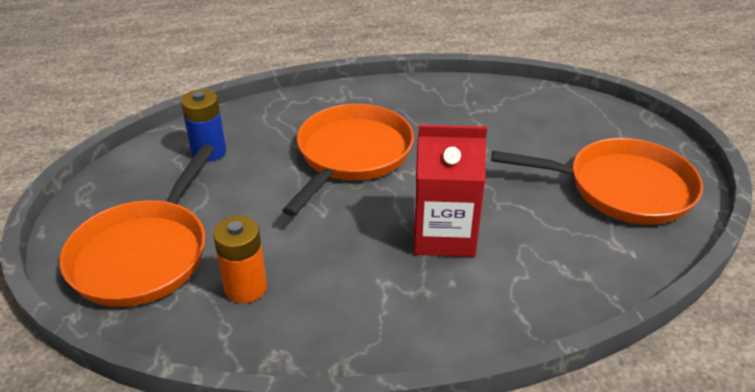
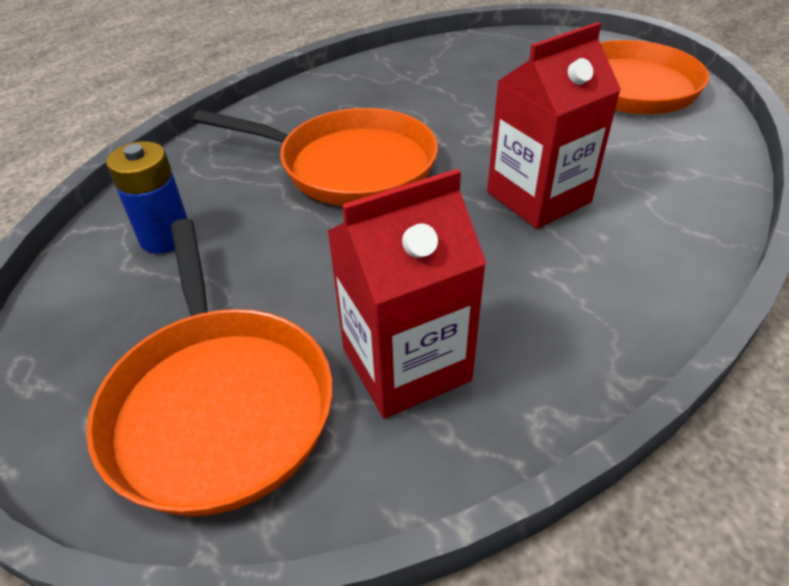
camera: 35 degrees left, 5 degrees up
(245, 288) = (406, 364): orange battery -> red carton
(352, 155) = (349, 166): orange pan -> orange pan turned 120 degrees clockwise

